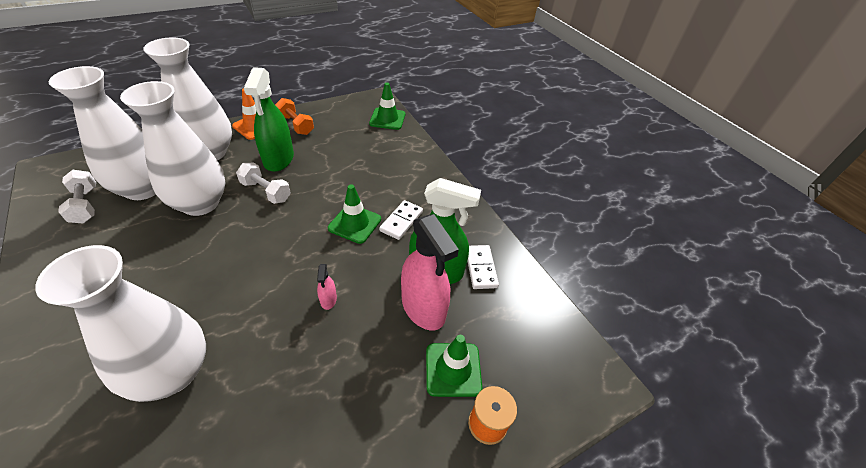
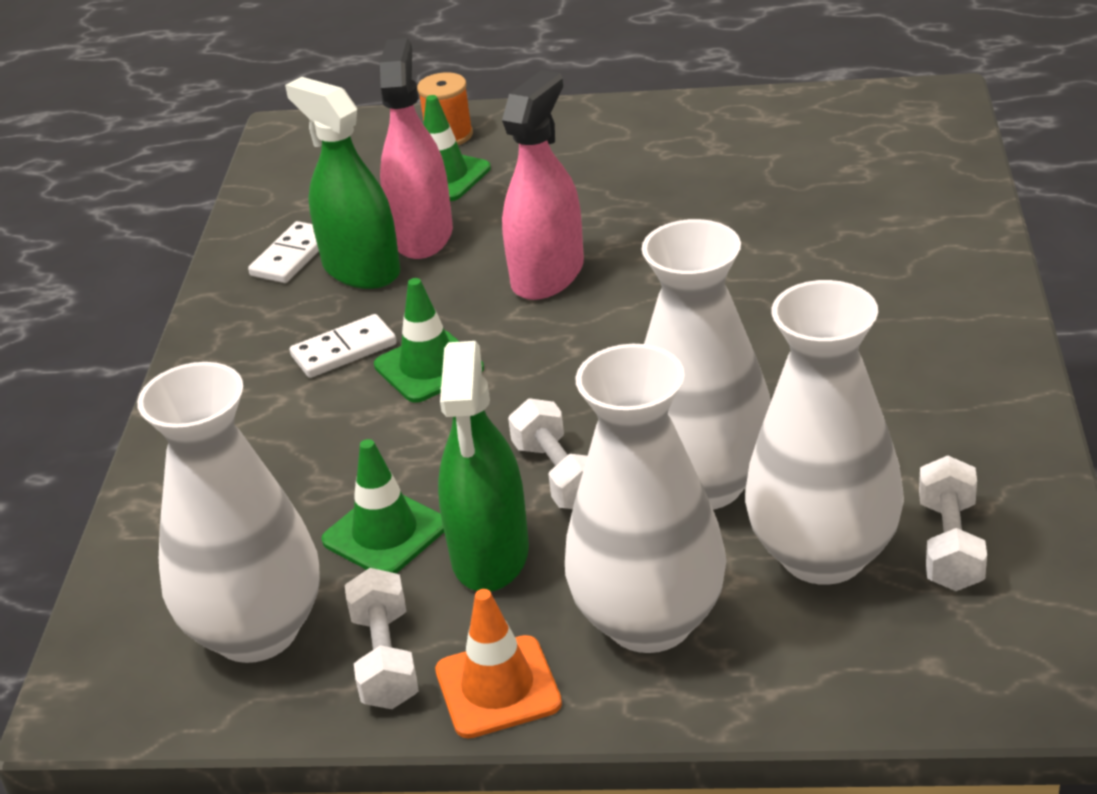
camera: 140 degrees left, 10 degrees down
(173, 372) = (789, 252): white vase -> white vase (256, 631)
(279, 159) = (490, 554): green spray bottle -> green spray bottle turned 150 degrees clockwise
(296, 125) = (385, 659): orange dumbbell -> white dumbbell
(328, 299) = (547, 275): pink spray bottle -> pink spray bottle, size x2.34
(387, 119) = (131, 609): green traffic cone -> green traffic cone (385, 533)

